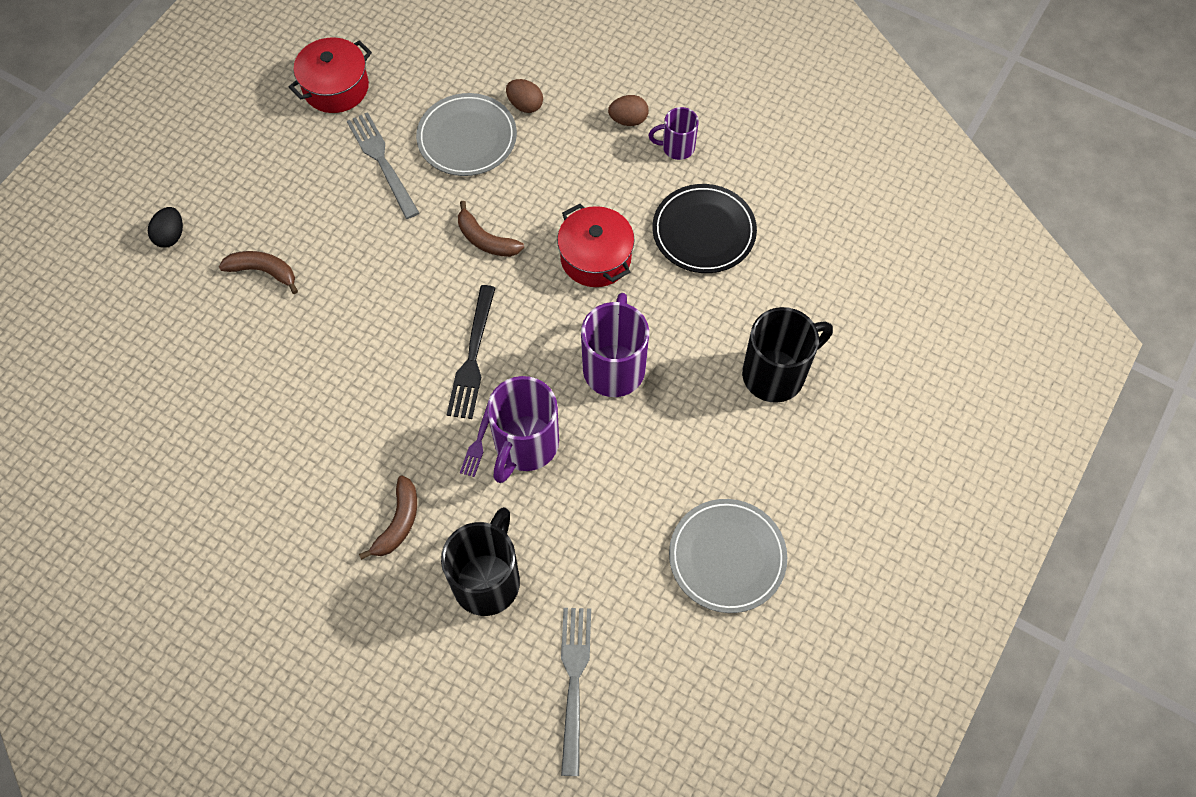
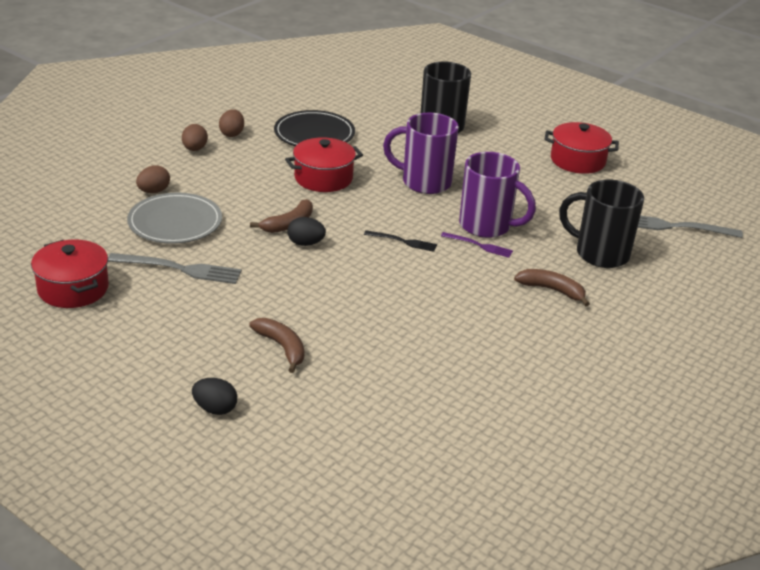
camera: 85 degrees left, 30 degrees down
(263, 271) = (282, 347): brown banana -> brown banana turned 120 degrees clockwise
(382, 161) = (180, 269): grey fork -> grey fork turned 150 degrees counterclockwise
(449, 262) = (305, 243): none -> black egg
(472, 357) = (403, 241): black fork -> black fork, size x0.58
(676, 147) = (232, 134): purple mug -> brown egg
(727, 557) = (577, 161): grey plate -> red pot

